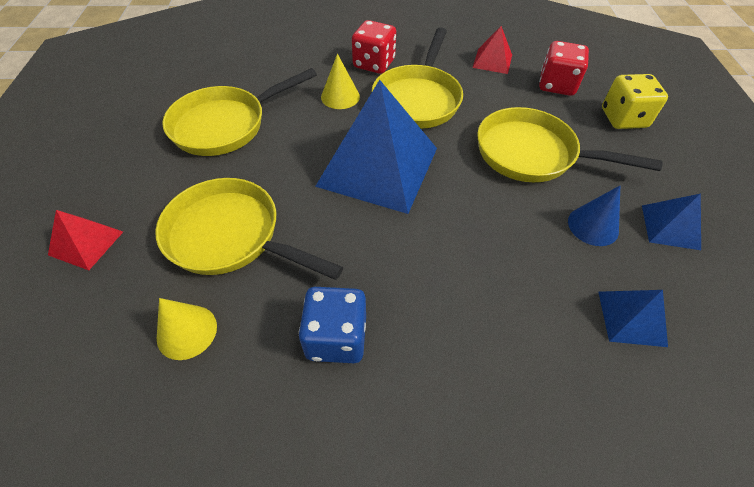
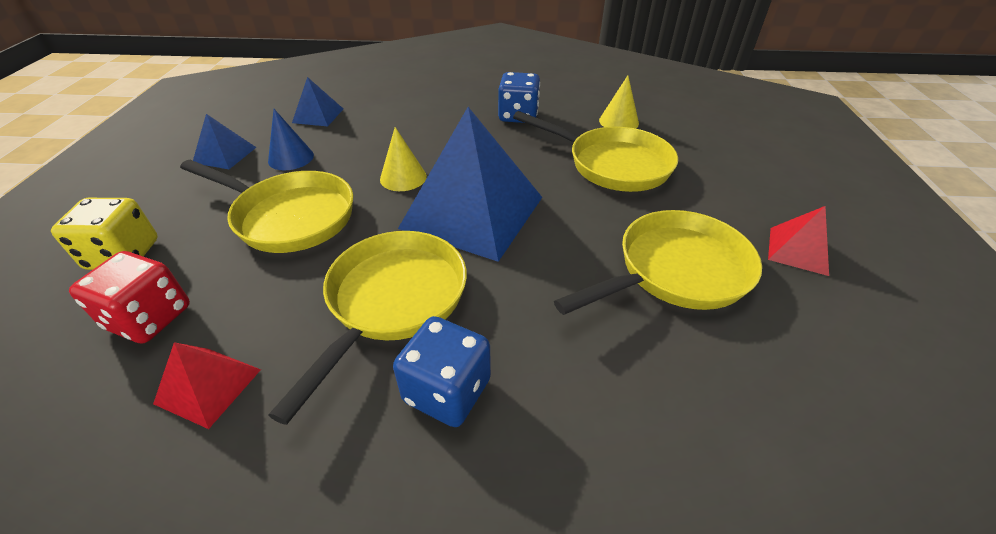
camera: 175 degrees left, 10 degrees down
(86, 243) = (737, 165): red pyramid -> red pyramid (798, 250)
(340, 96) = (515, 312): yellow cone -> yellow cone (403, 177)
(374, 64) = (447, 391): red dice -> blue dice

